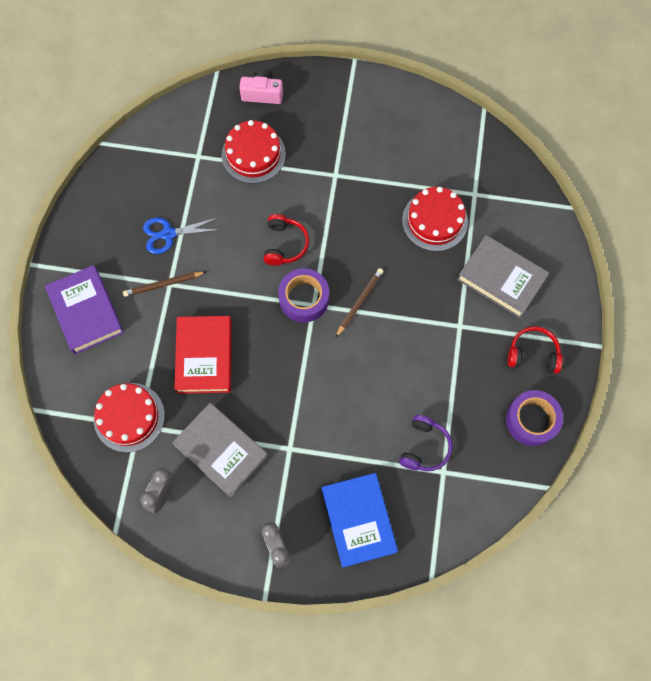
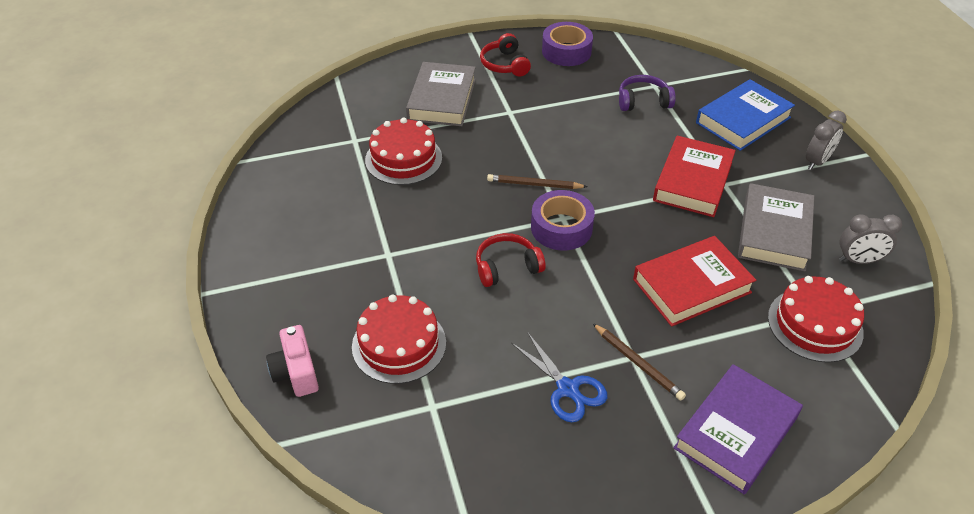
camera: 115 degrees left, 25 degrees down
(304, 425) = (692, 181): none -> red book

